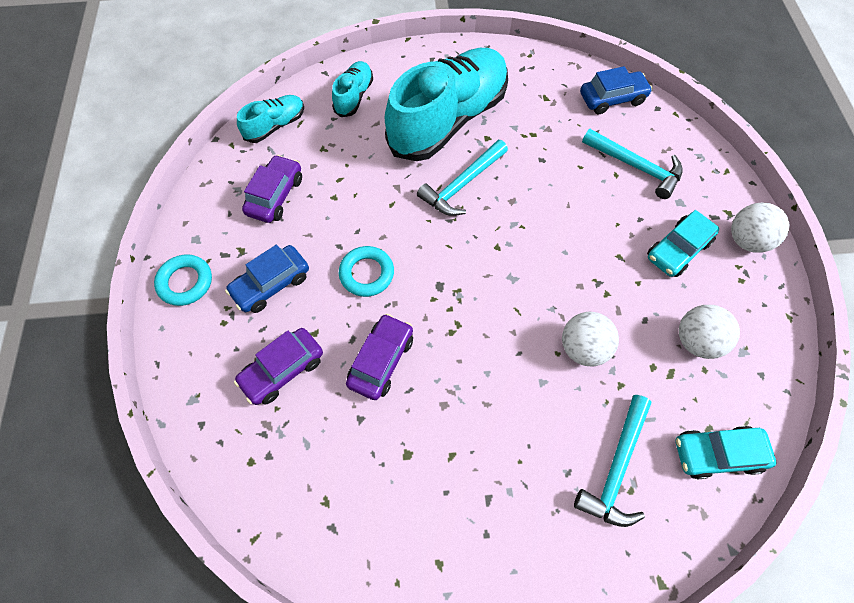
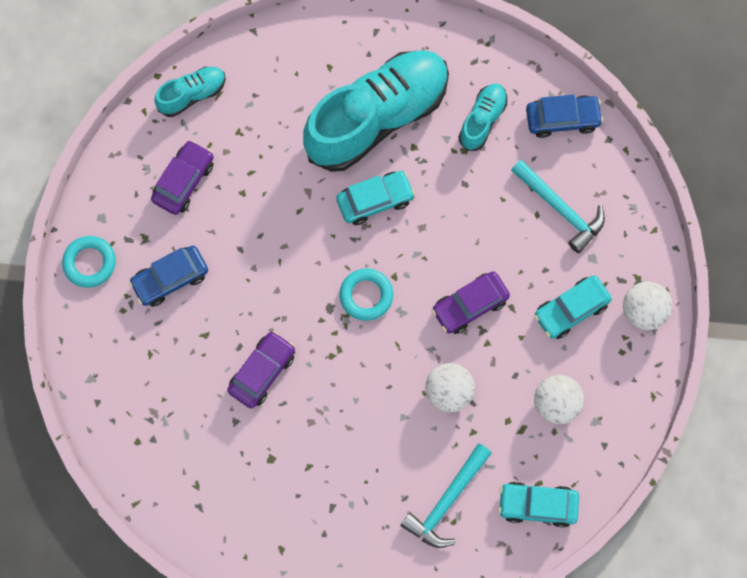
camera: 10 degrees right, 10 degrees up
(283, 370) = (173, 365): purple car -> purple car (470, 305)
(354, 96) = (281, 70): turquoise shoe -> turquoise shoe (482, 120)
(367, 273) = (262, 283): turquoise ring -> turquoise ring (366, 296)
(462, 185) = (375, 200): turquoise hammer -> turquoise car

